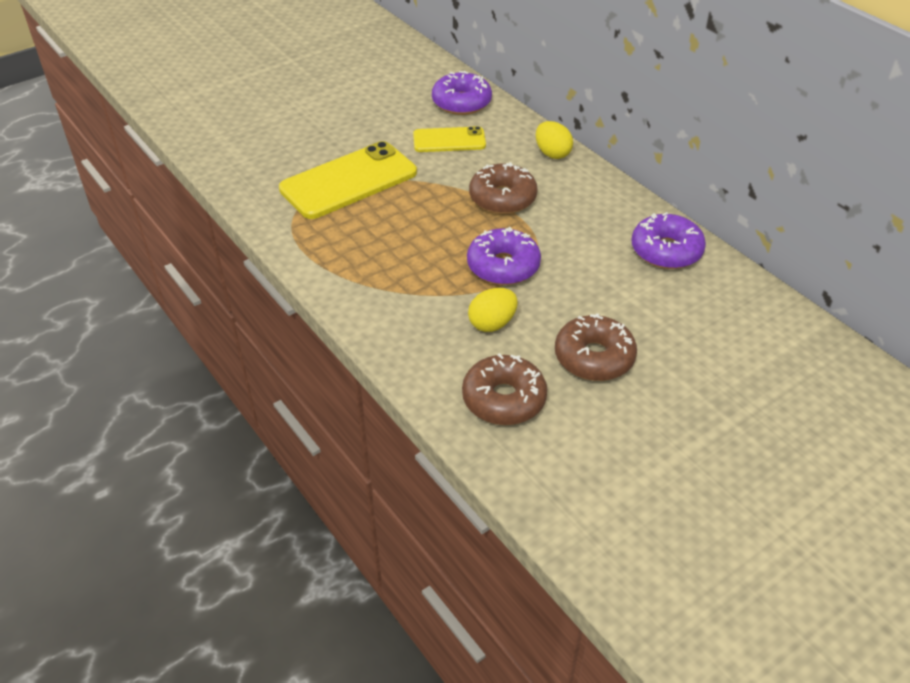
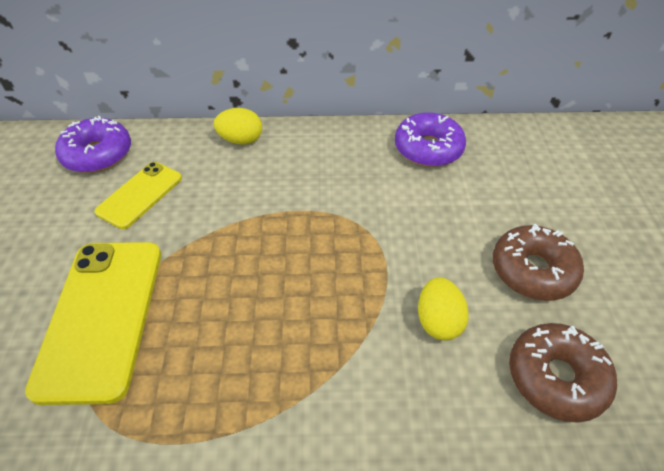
camera: 55 degrees left, 5 degrees up
(502, 198) = (265, 206): brown donut -> none
(503, 266) = (361, 263): purple donut -> none

